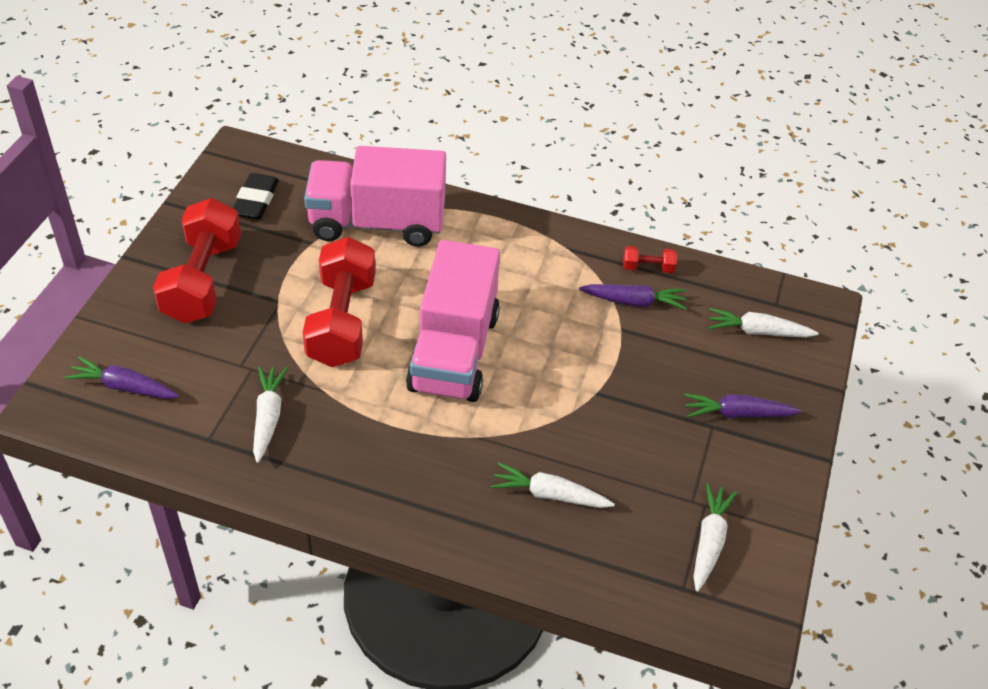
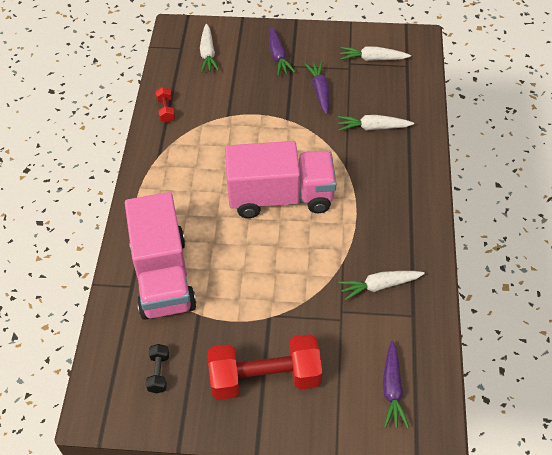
camera: 100 degrees left, 5 degrees up
(256, 201) = (159, 373): black eraser -> black dumbbell
(342, 321) = (275, 269): red dumbbell -> none
(550, 494) = (373, 127): white carrot -> white carrot turned 90 degrees clockwise
(633, 302) = (201, 113): purple carrot -> purple carrot (320, 91)

